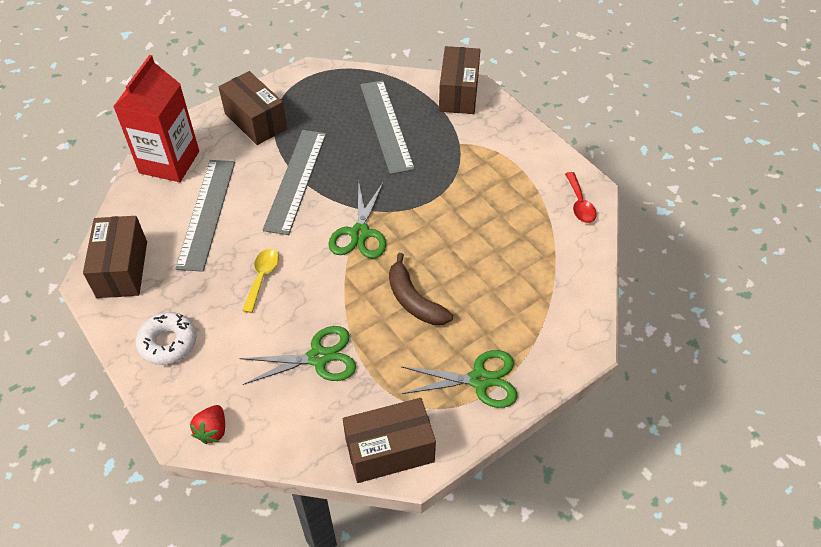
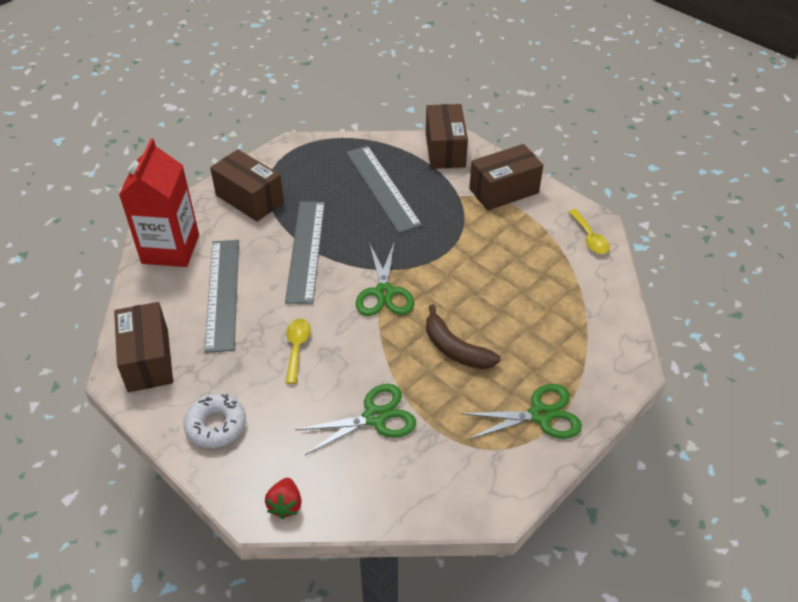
camera: 10 degrees left, 5 degrees down
(389, 450) = (471, 496): brown box -> brown box (504, 191)
(579, 204) = (590, 238): red spoon -> yellow spoon

